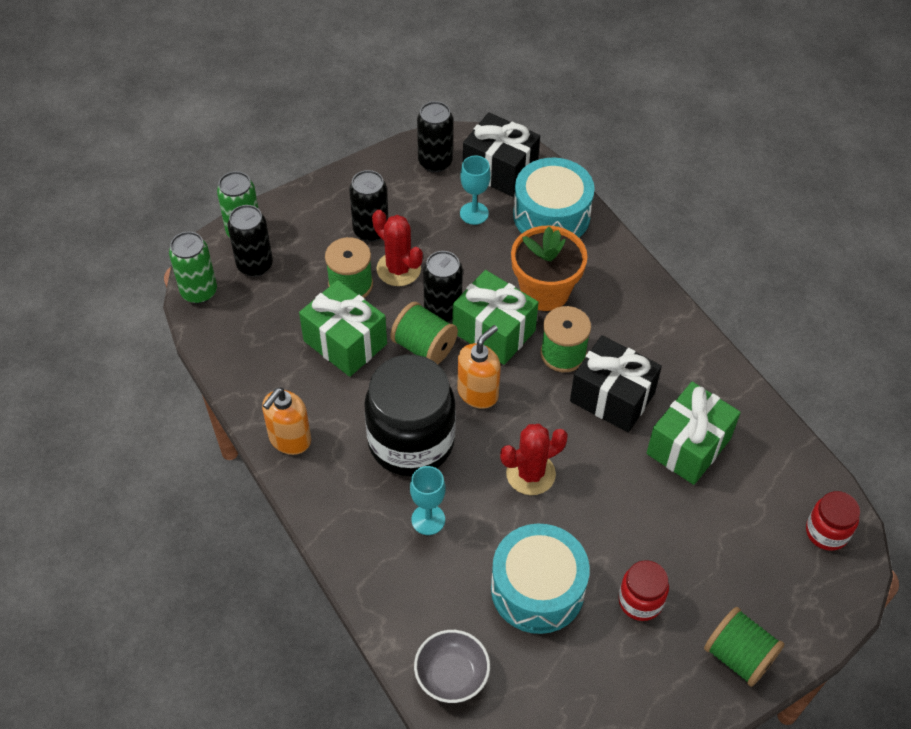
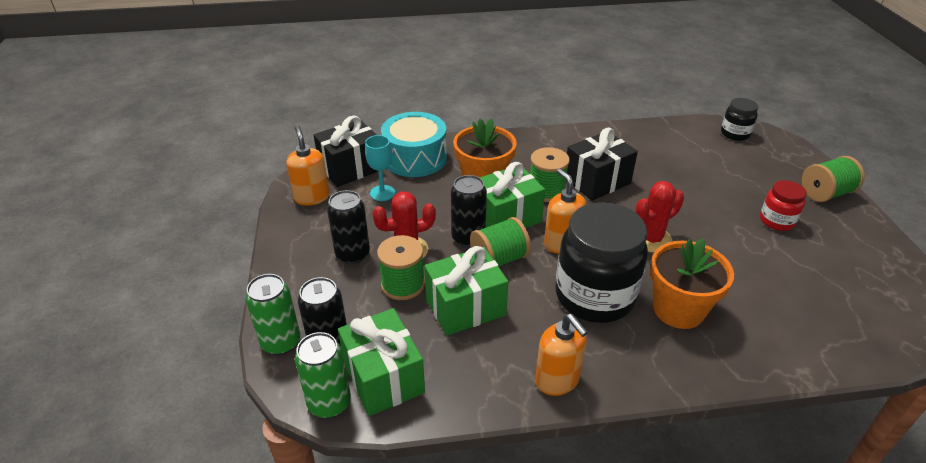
camera: 65 degrees left, 15 degrees down
(428, 519) = (678, 309): turquoise goblet -> orange flower pot
(435, 162) = (312, 197): black can -> orange soap dispenser
(451, 675) = (837, 341): grey bowl -> none
(530, 474) = (651, 239): red cactus -> red cactus turned 60 degrees clockwise
(537, 589) = (759, 267): turquoise drum -> none
(688, 446) = (652, 162): green gift -> green gift (383, 377)
(826, 532) = (735, 134): red jar -> black jar

